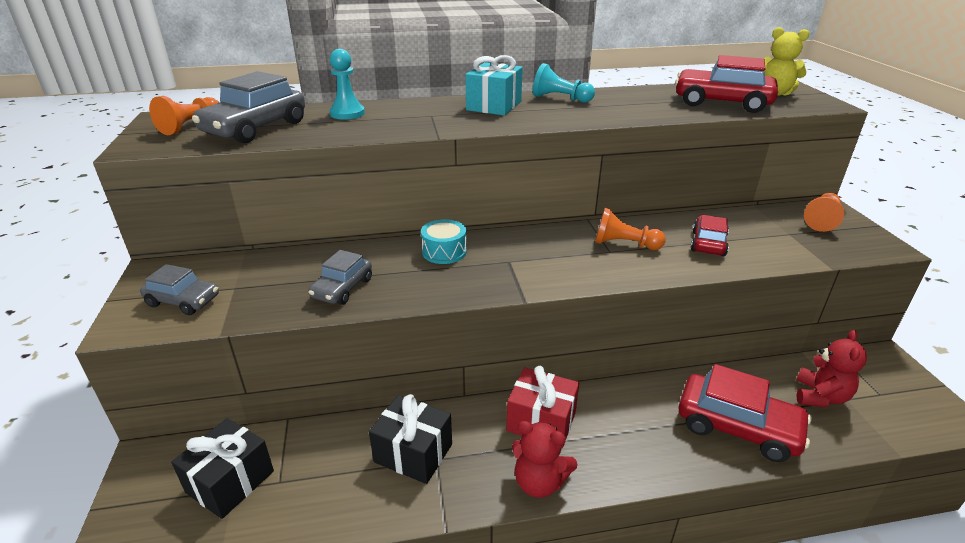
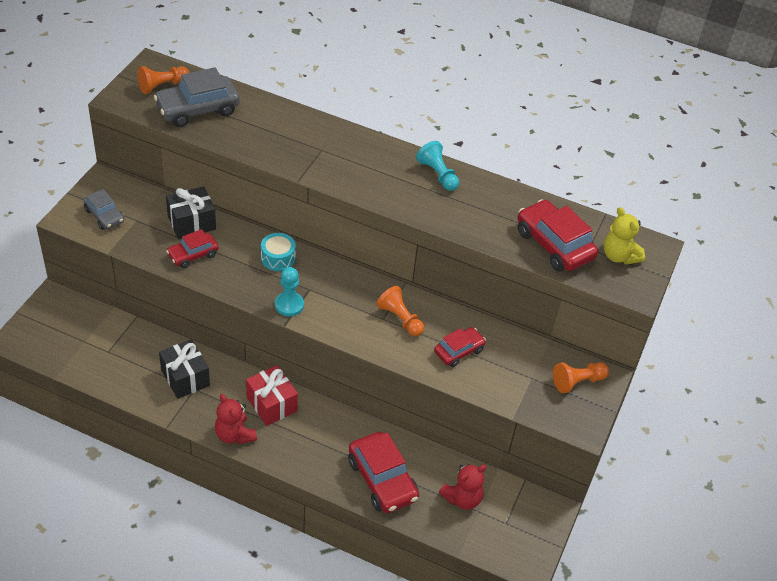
camera: 30 degrees right, 15 degrees up
(230, 482) = (85, 336): black gift -> black gift (191, 223)
(342, 288) = (193, 255): grey car -> red car
(347, 113) = (269, 118): turquoise pawn -> turquoise pawn (289, 305)
(494, 106) = (377, 159): turquoise gift -> none

